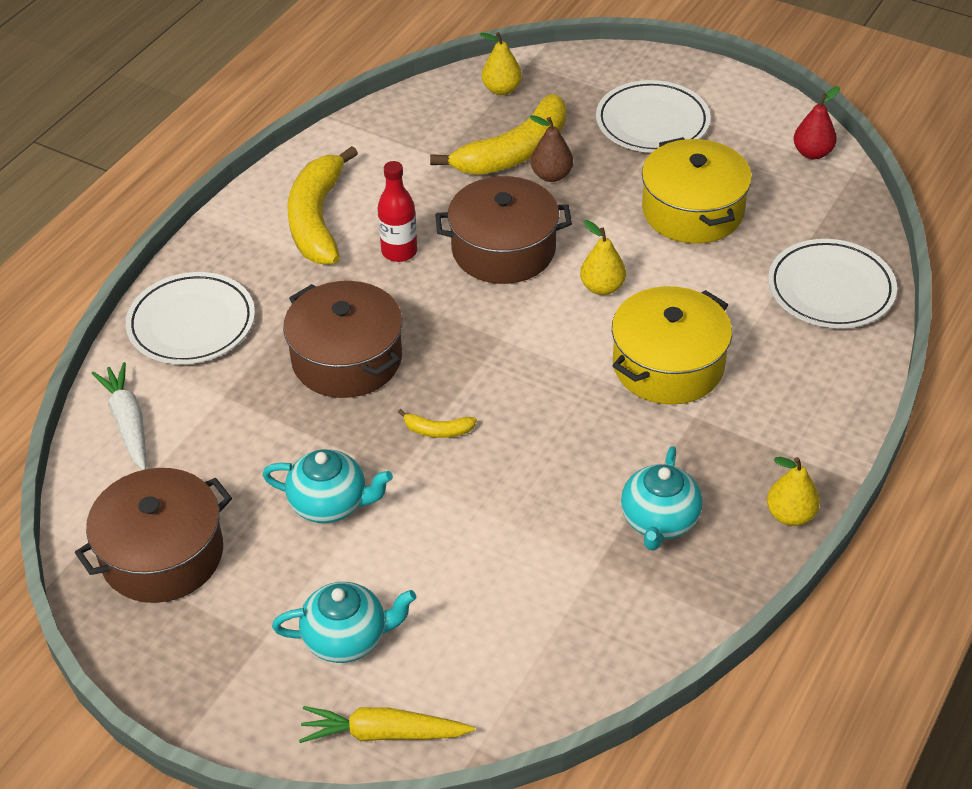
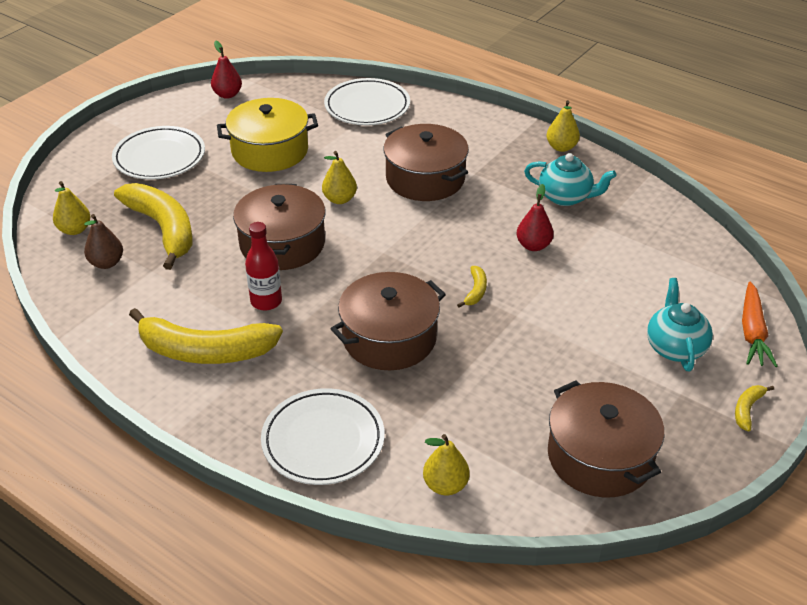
camera: 85 degrees left, 5 degrees down
(128, 423) = (445, 485): white carrot -> yellow pear
(235, 711) = (747, 409): none -> yellow banana
(330, 504) = (547, 352): turquoise teapot -> none
(384, 733) = (752, 332): yellow carrot -> orange carrot
(538, 486) = (533, 246): none -> red pear
(551, 175) = (202, 212): brown pear -> brown pear (107, 263)
(668, 365) = (425, 178): yellow pot -> brown pot

